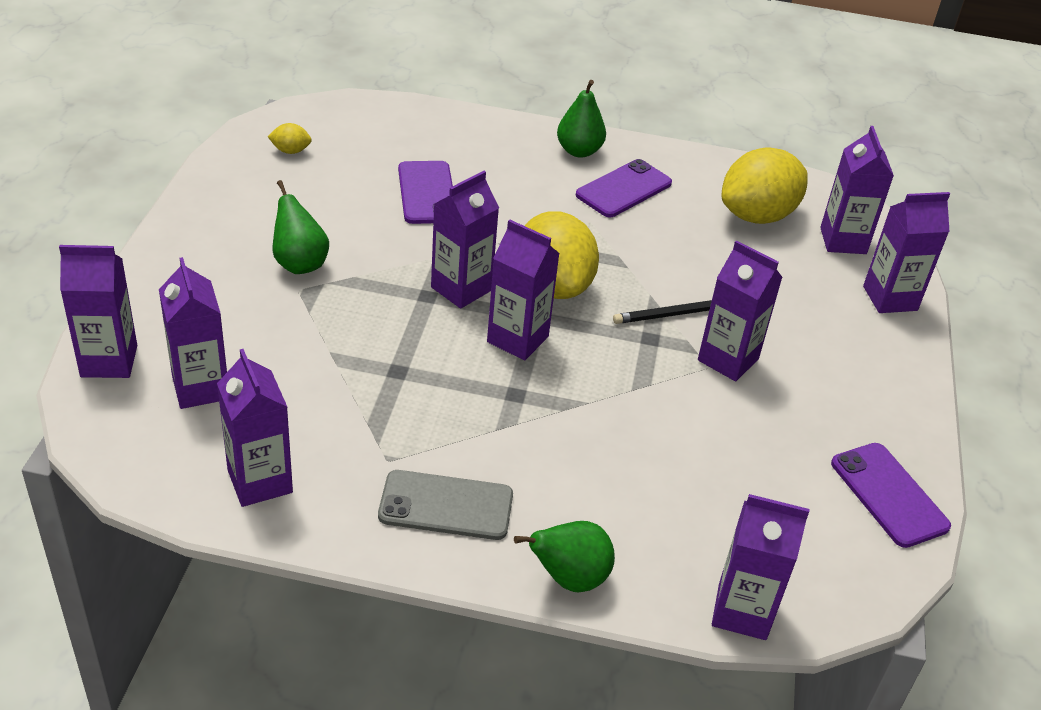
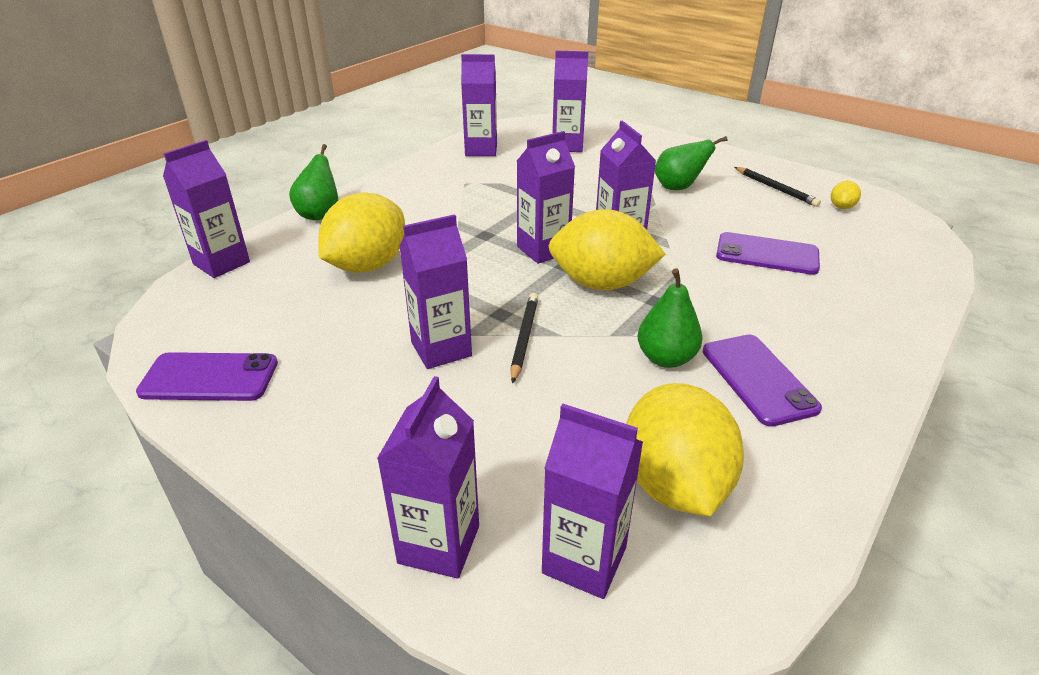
camera: 120 degrees right, 5 degrees down
(109, 361) = (606, 128): purple carton -> none
(264, 193) = (776, 189): none -> black pencil
(446, 506) = (412, 191): grey phone -> none
(579, 151) = (848, 369): green pear -> green pear (666, 358)
(646, 468) = (367, 265): none -> yellow lemon

